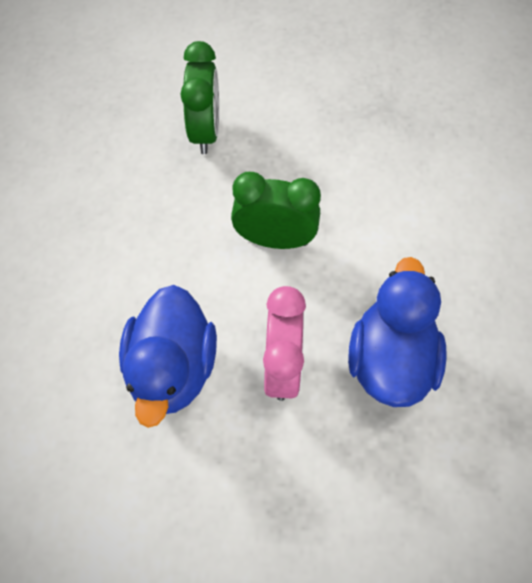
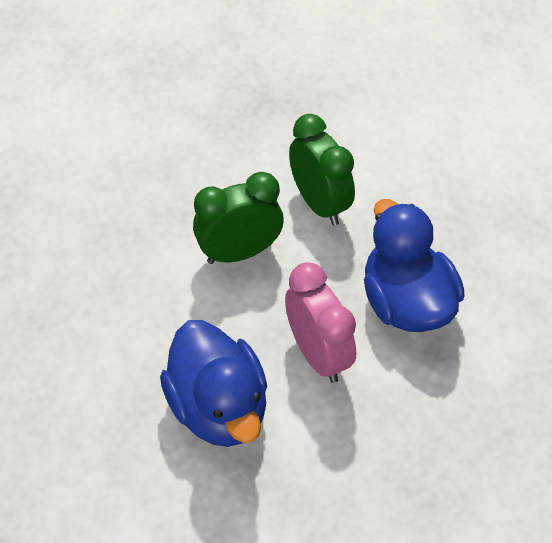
camera: 30 degrees left, 10 degrees down
(205, 131) = (110, 189): green clock -> green clock (319, 204)

